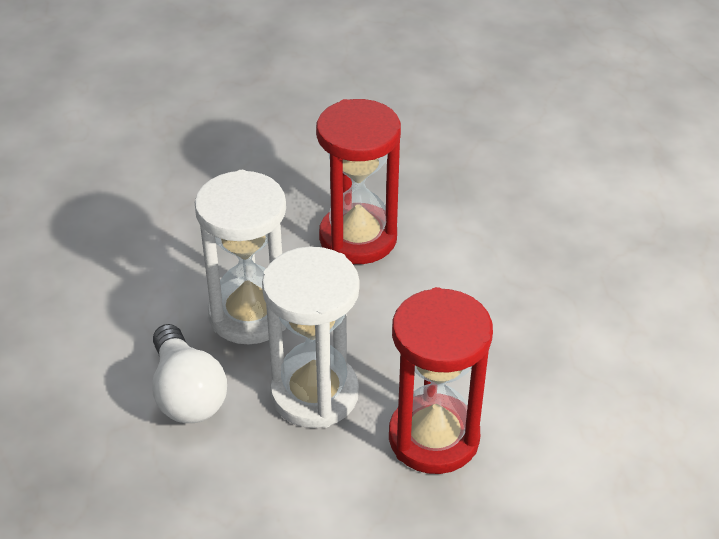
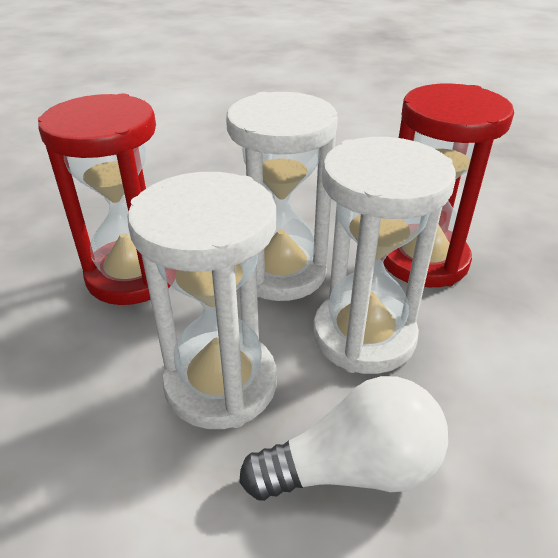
camera: 80 degrees left, 5 degrees down
(386, 331) = (281, 272): none -> white hourglass

